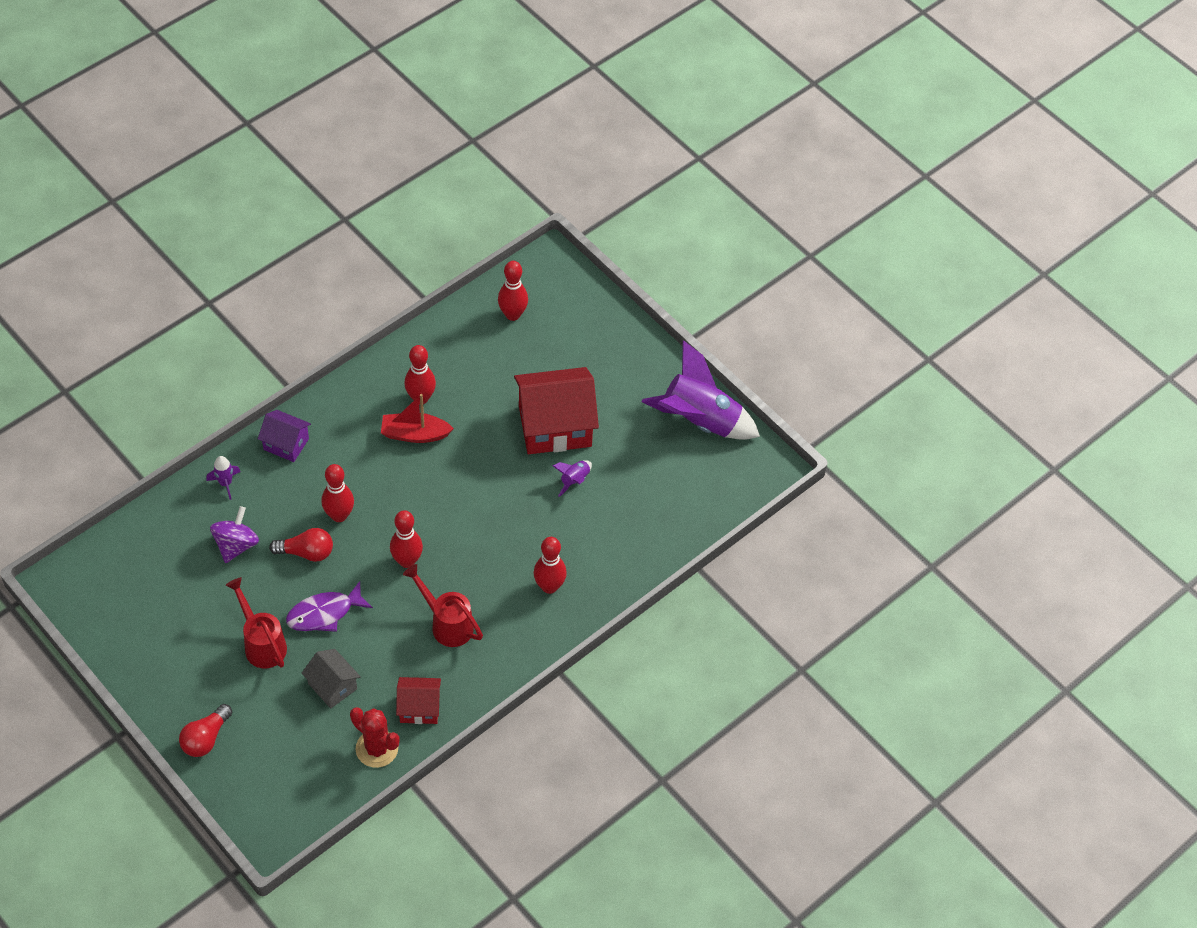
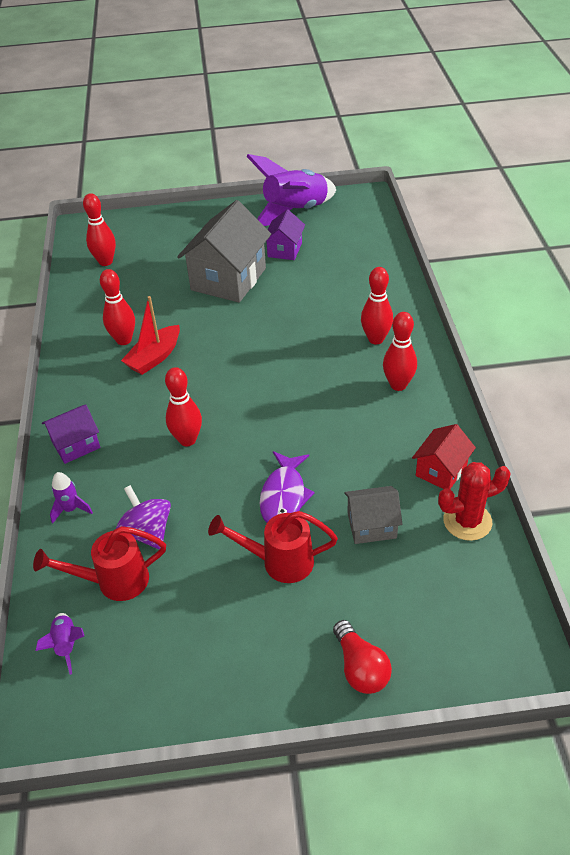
camera: 50 degrees left, 10 degrees down
(306, 552) = (205, 480): red light bulb -> none
(407, 561) = (276, 414): red bowling pin -> red bowling pin (398, 385)
(446, 623) = (363, 415): red watering can -> red watering can (113, 581)
(555, 426) = (228, 279): red house -> grey house
(574, 480) = (288, 288): purple rocket -> purple rocket (66, 645)
(631, 446) = (285, 250): none -> purple house

